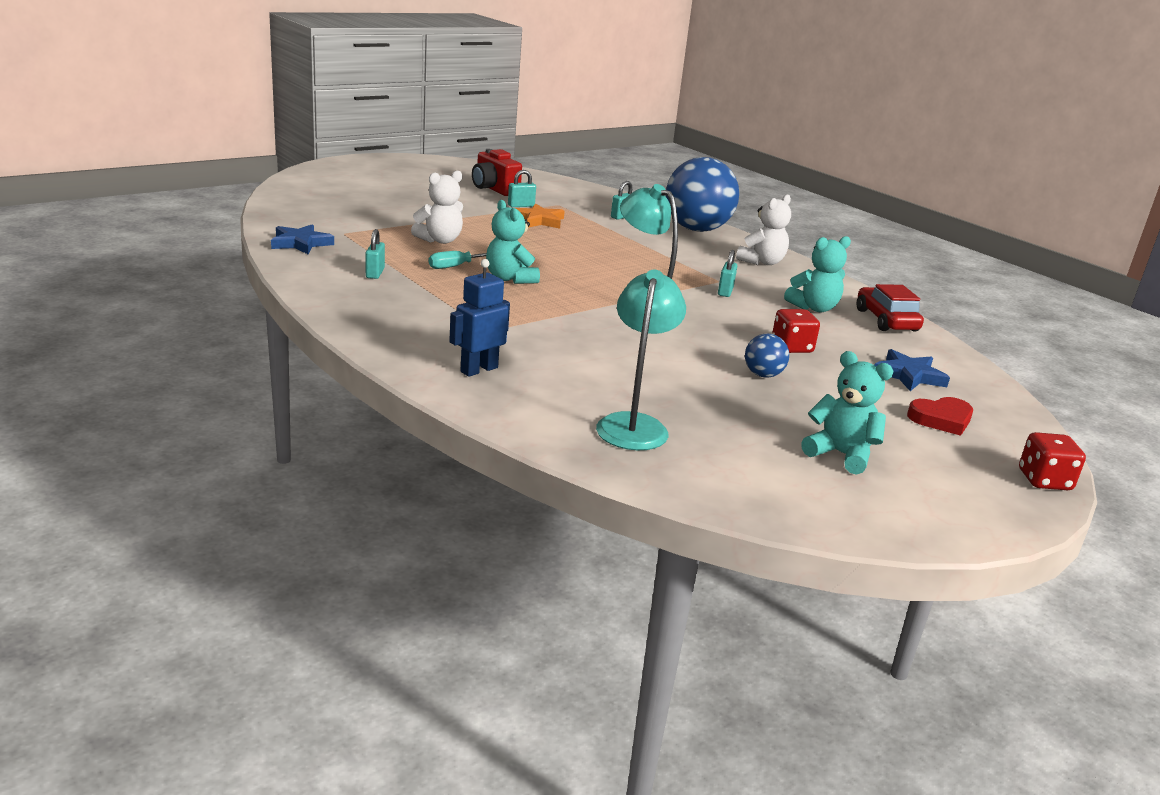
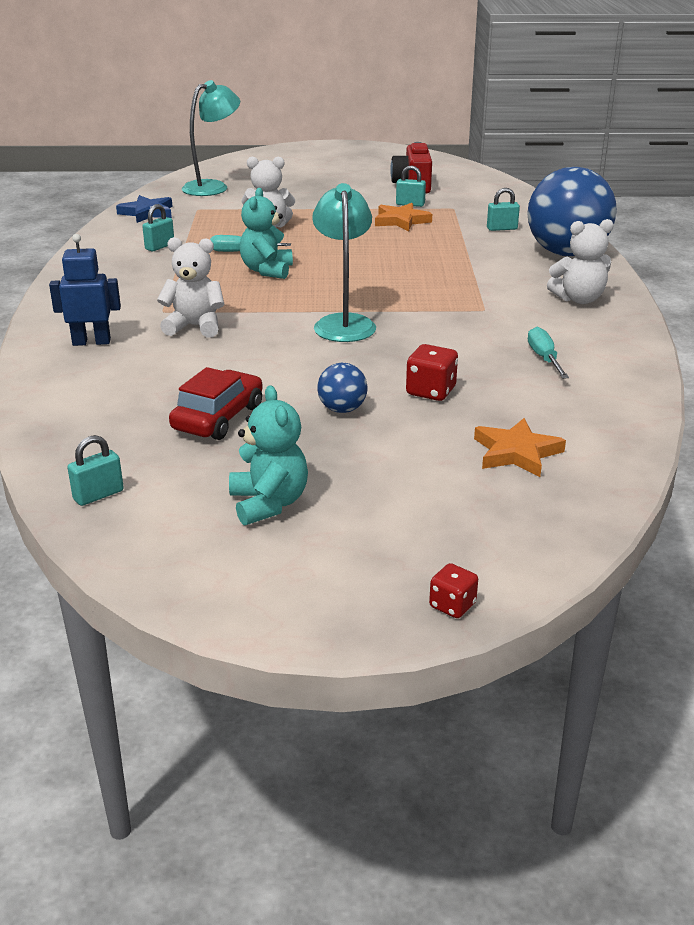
camera: 40 degrees right, 5 degrees up
(540, 337) = (195, 326): none -> white teddy bear
(634, 424) = (128, 420): turquoise lamp -> turquoise lamp (213, 187)
(725, 291) = (469, 321): turquoise padlock -> turquoise padlock (98, 495)
(814, 308) = (544, 358): turquoise teddy bear -> turquoise screwdriver
(886, 320) = (614, 390): red car -> red car (218, 418)
(909, 375) = (516, 452): blue star -> orange star
(941, 419) = (458, 506): red heart -> none
(1044, 480) = (452, 605): red dice -> red dice, size x0.65

